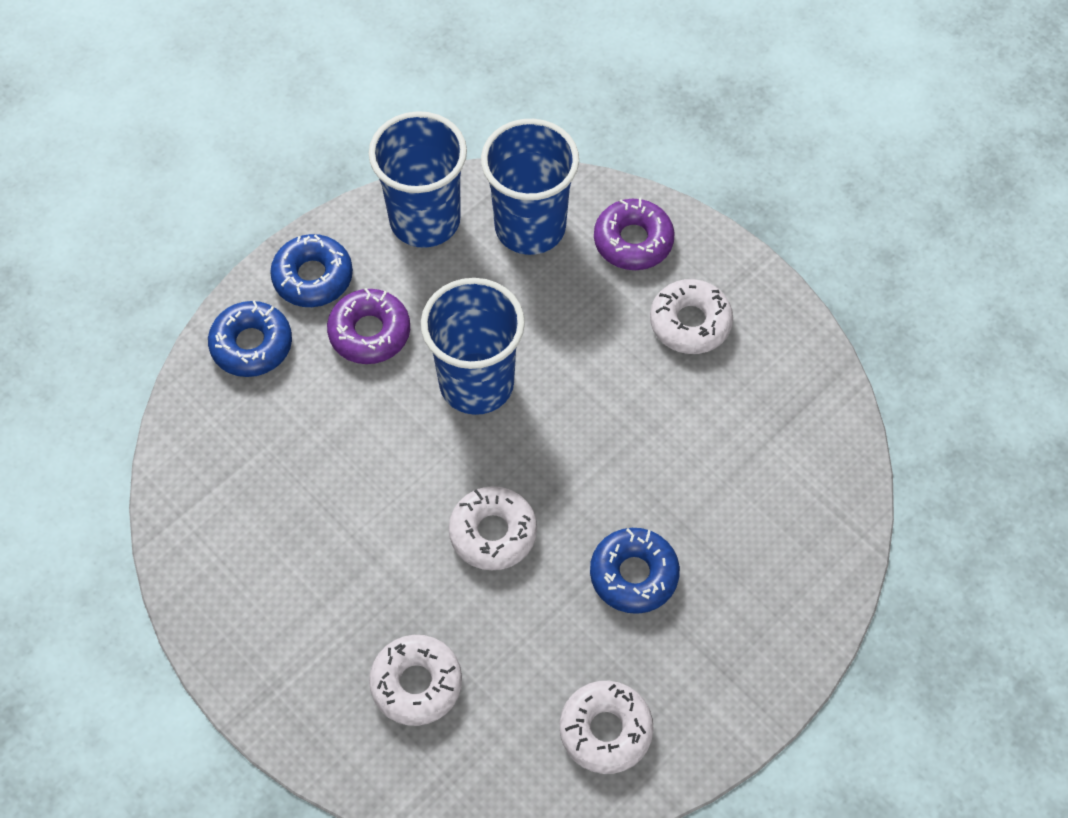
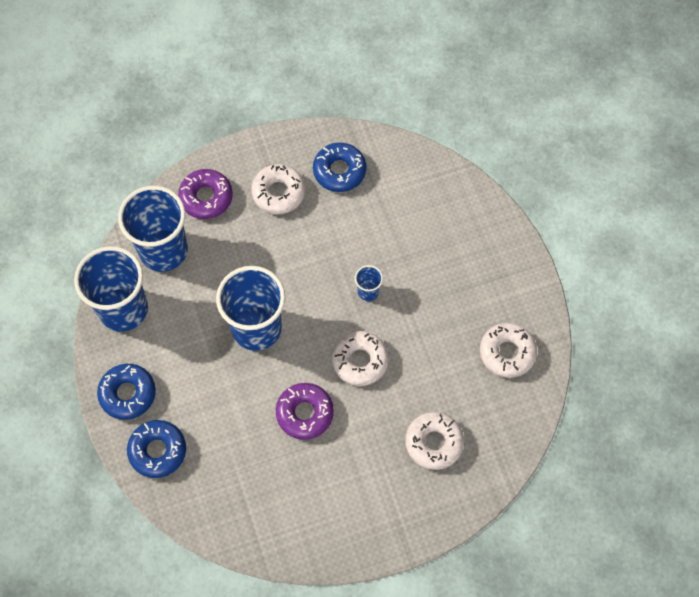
camera: 65 degrees left, 5 degrees up
(369, 332) = (187, 375): purple donut -> purple donut (305, 413)
(603, 499) = (368, 291): none -> blue cup
(634, 575) = (422, 296): blue donut -> blue donut (339, 171)

